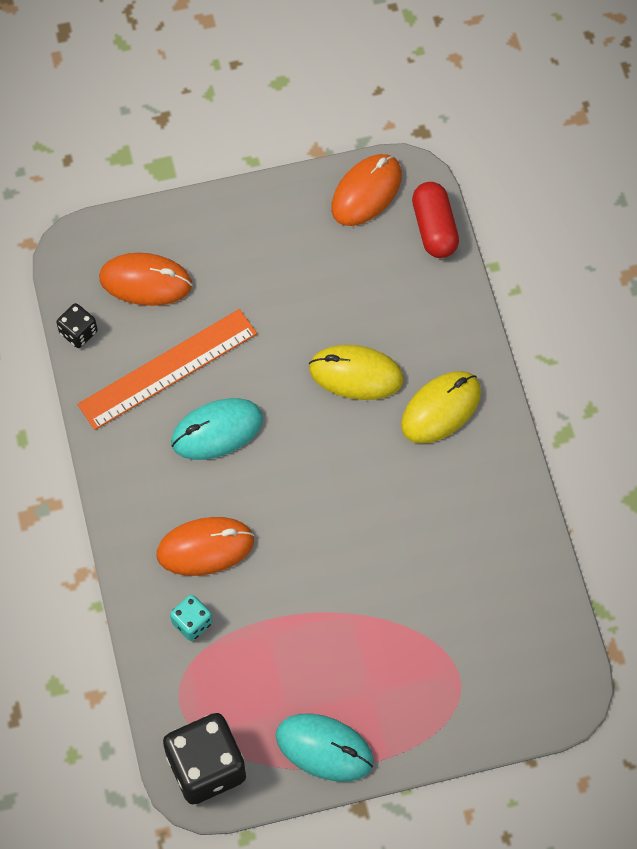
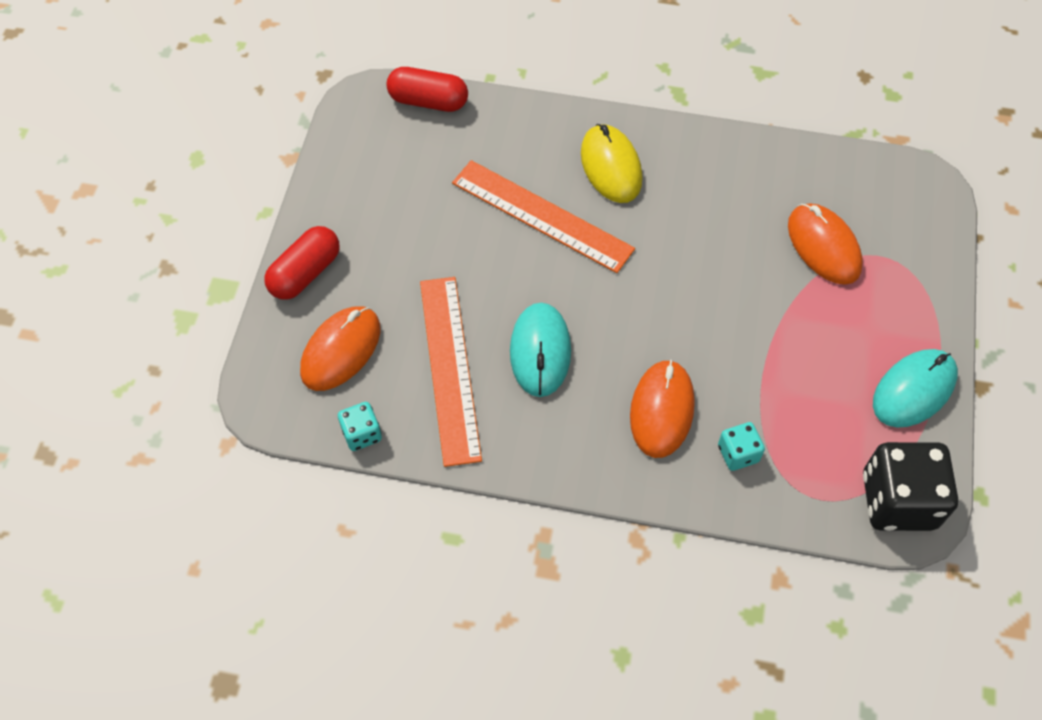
camera: 65 degrees left, 5 degrees down
(78, 332) = (362, 434): black dice -> turquoise dice
(205, 220) = (305, 273): none -> red capsule
(356, 374) = (541, 216): yellow mouse -> orange ruler
(366, 192) = (359, 135): orange mouse -> orange mouse (823, 246)

